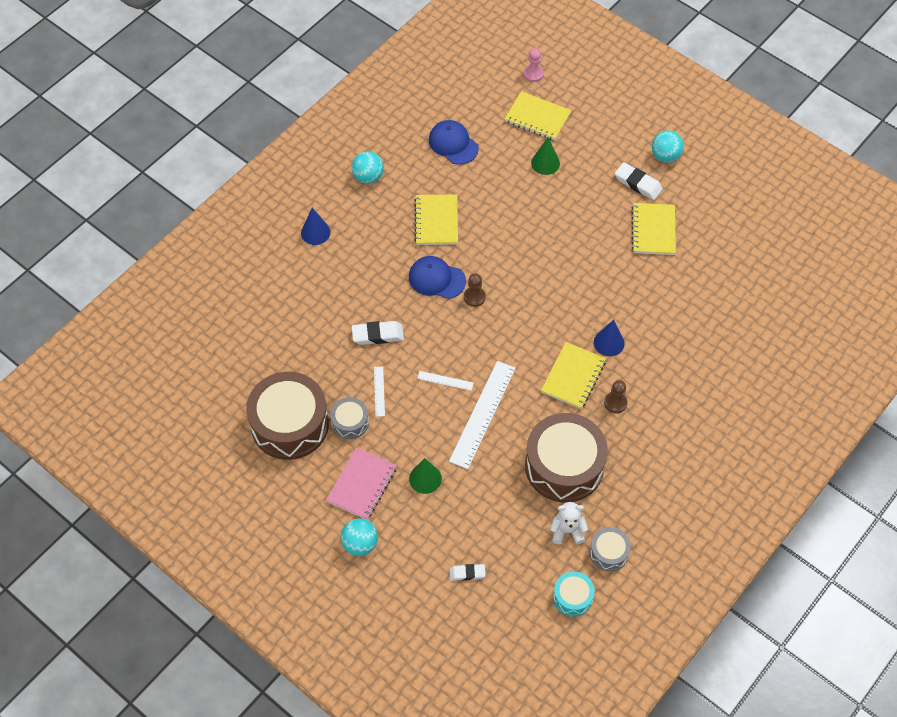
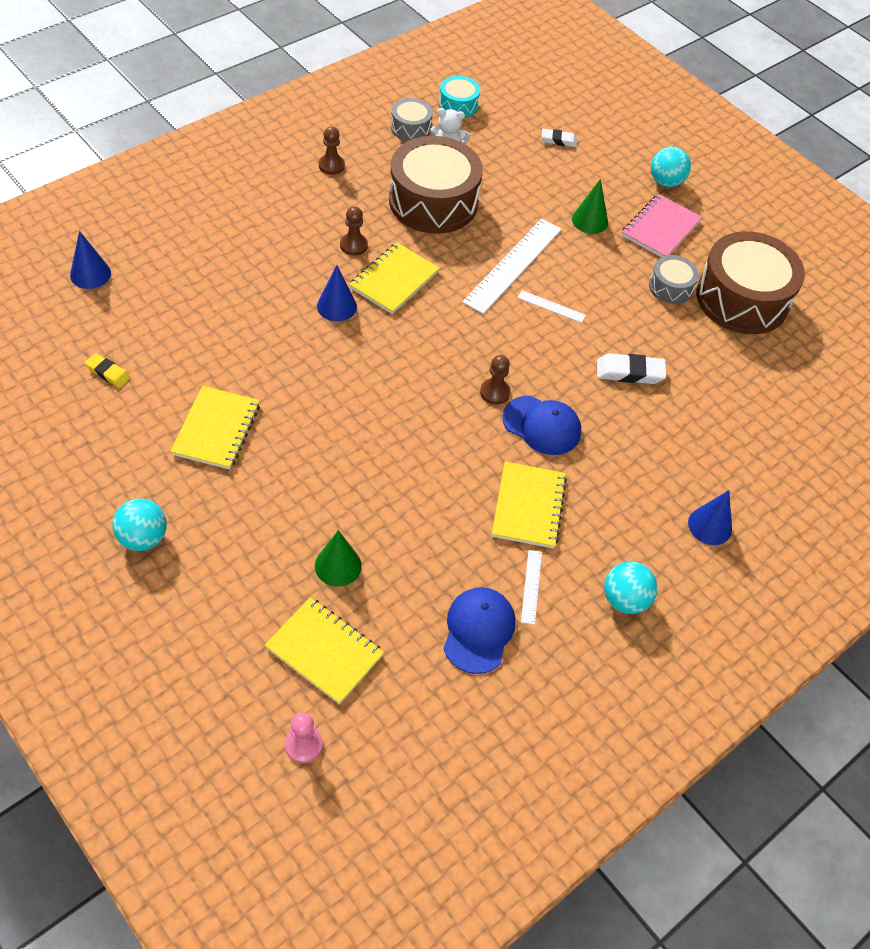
camera: 175 degrees left, 5 degrees down
(379, 391) = (633, 311): white ruler -> white ruler (531, 586)
(453, 144) = (478, 631): blue cap -> blue cap turned 135 degrees counterclockwise
(638, 183) = (207, 502): white eraser -> none
(663, 486) = (331, 165): none -> brown pawn
(743, 254) = (108, 372): none -> yellow eraser
(799, 329) = (90, 274): none -> blue cone

